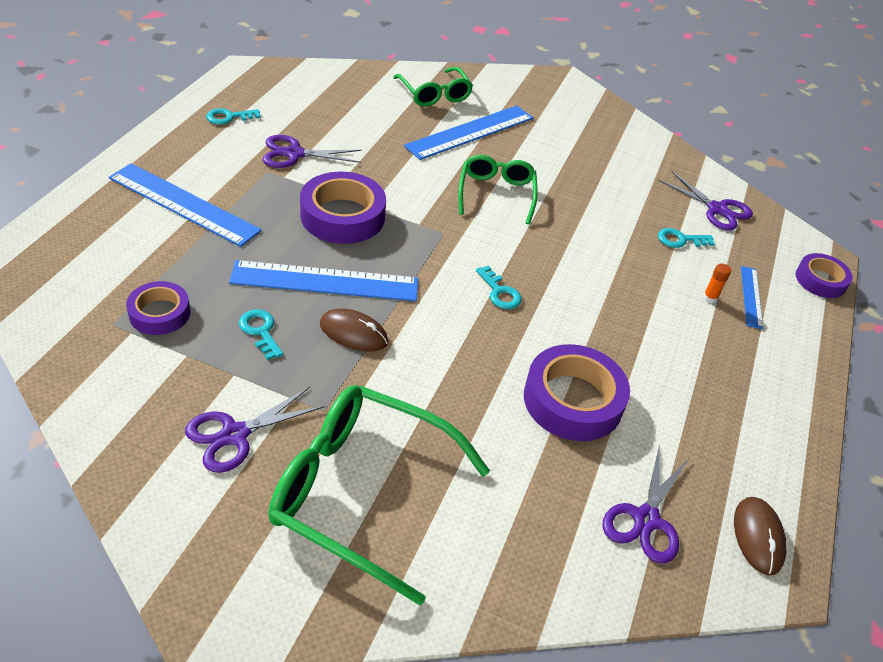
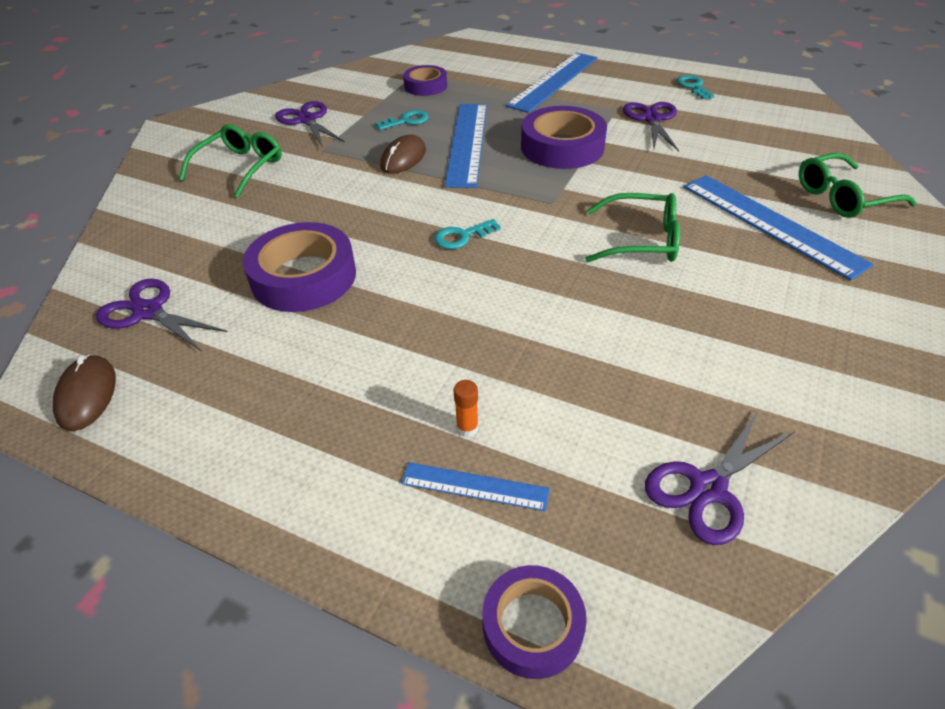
camera: 100 degrees right, 0 degrees up
(363, 493) = (240, 168): green glasses -> green glasses, size x0.60
(680, 240) = (600, 416): turquoise key -> none
(758, 537) = (87, 395): brown mouse -> brown mouse turned 75 degrees clockwise

